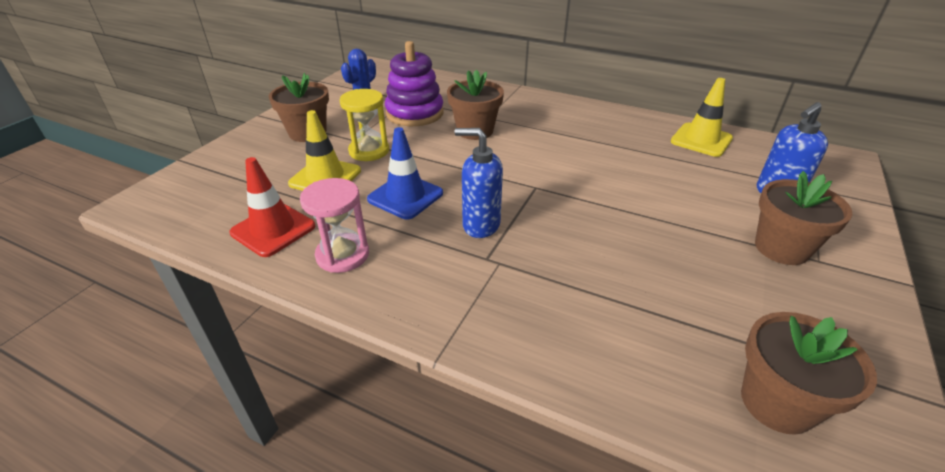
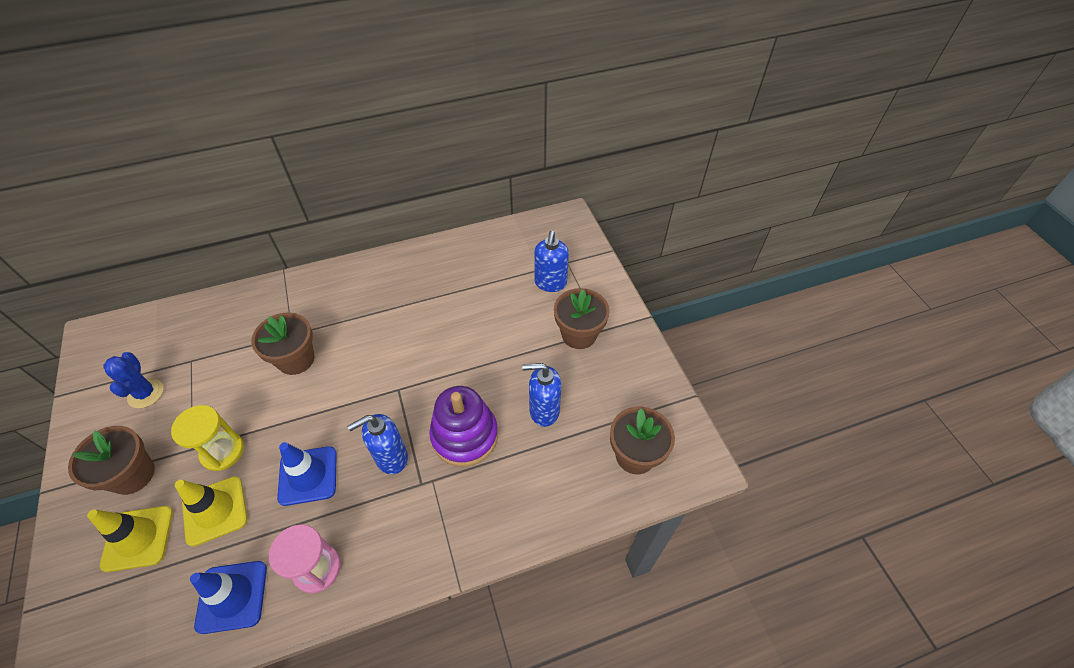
camera: 45 degrees left, 15 degrees up
(273, 229) = (232, 596): red traffic cone -> blue traffic cone
(414, 113) = (217, 374): purple stacking toy -> purple stacking toy (464, 436)
(675, 284) = (544, 411): none -> blue soap dispenser
(701, 140) = (474, 254): yellow traffic cone -> yellow traffic cone (138, 538)

